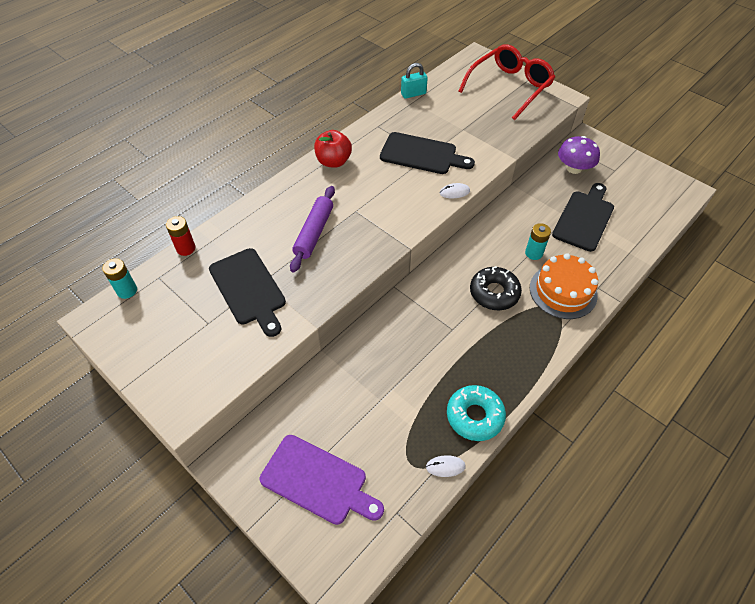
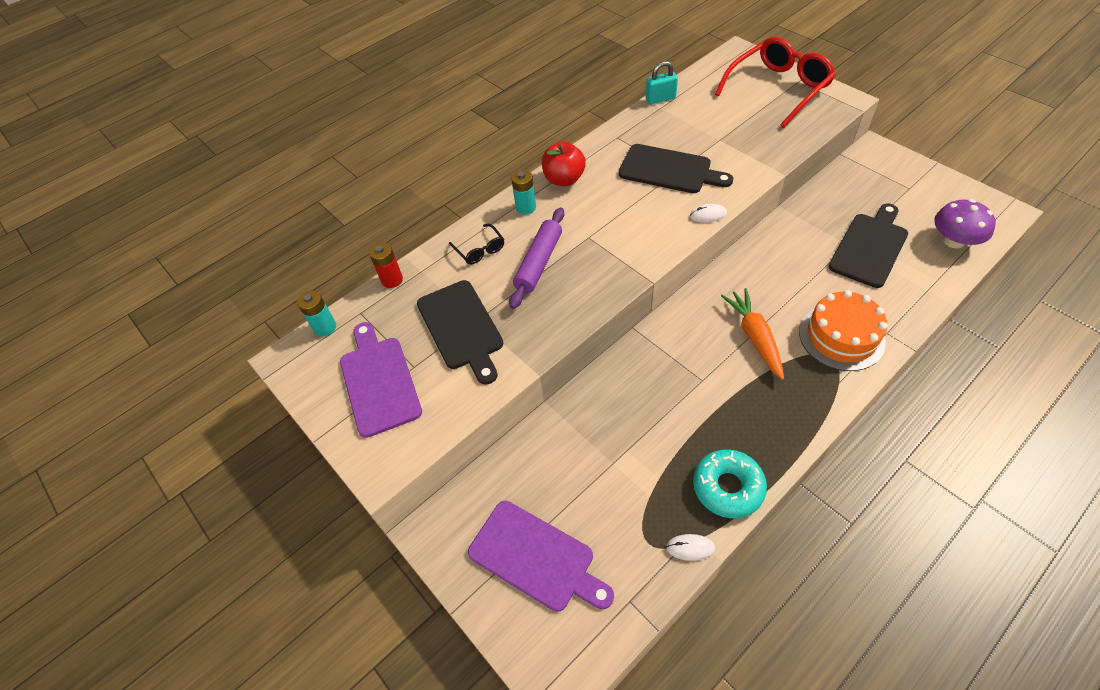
camera: 10 degrees right, 0 degrees up
(177, 336) = (379, 381): none -> purple cutting board
(263, 222) = (480, 250): none -> black glasses
(494, 293) = (754, 337): black donut -> orange carrot
(533, 253) = (805, 289): turquoise battery -> turquoise battery (526, 207)
(574, 168) = (857, 186): purple mushroom -> purple mushroom (953, 241)

